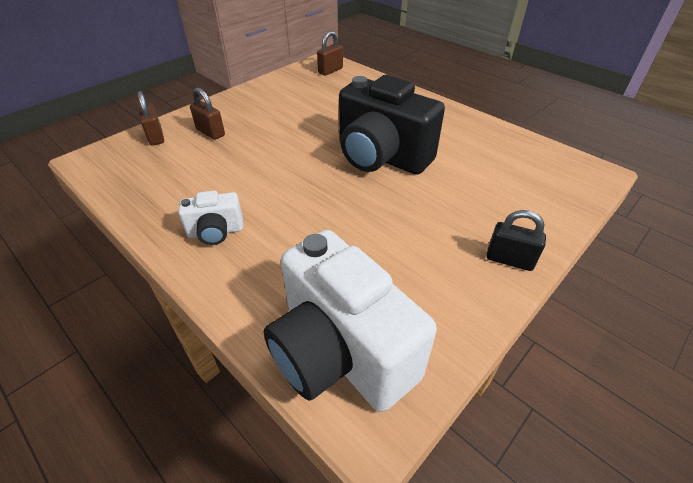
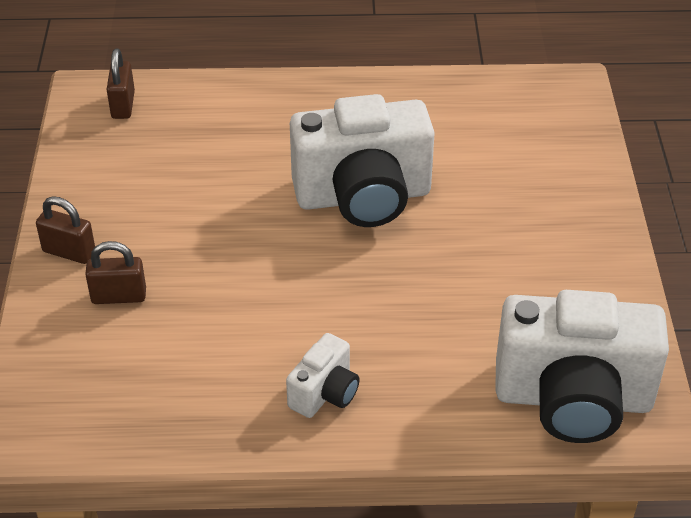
camera: 45 degrees left, 0 degrees up
(156, 137) = (56, 350): brown padlock -> brown padlock (69, 252)
(381, 157) = (363, 197): black camera -> white camera
(509, 260) = (598, 229): black padlock -> none

